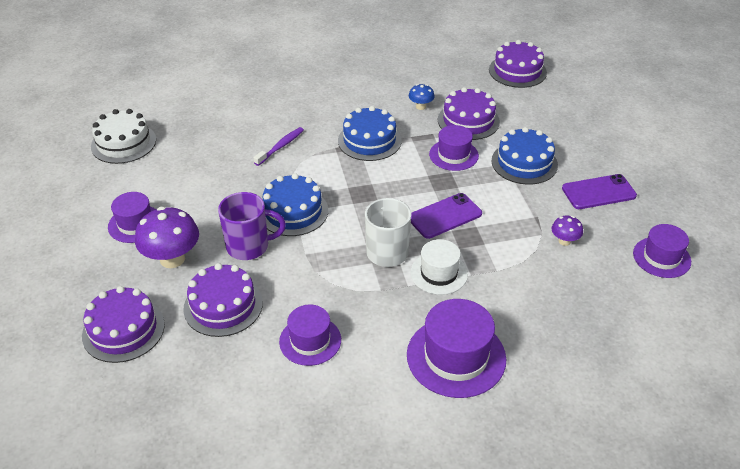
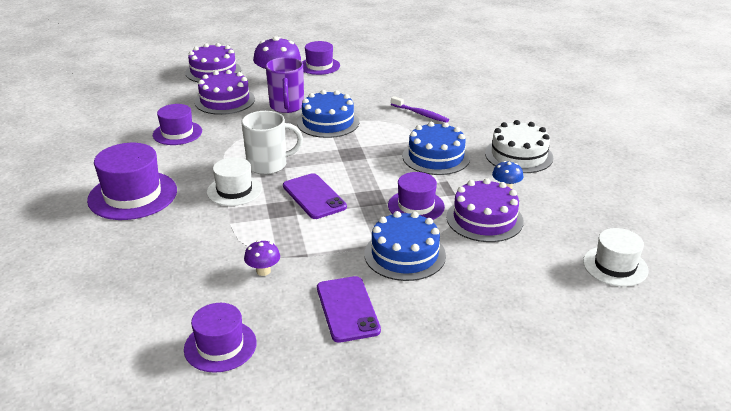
camera: 90 degrees right, 10 degrees down
(123, 143) = (418, 54): white cake -> white cake (518, 155)
(517, 71) = (615, 266): purple cake -> white hat

